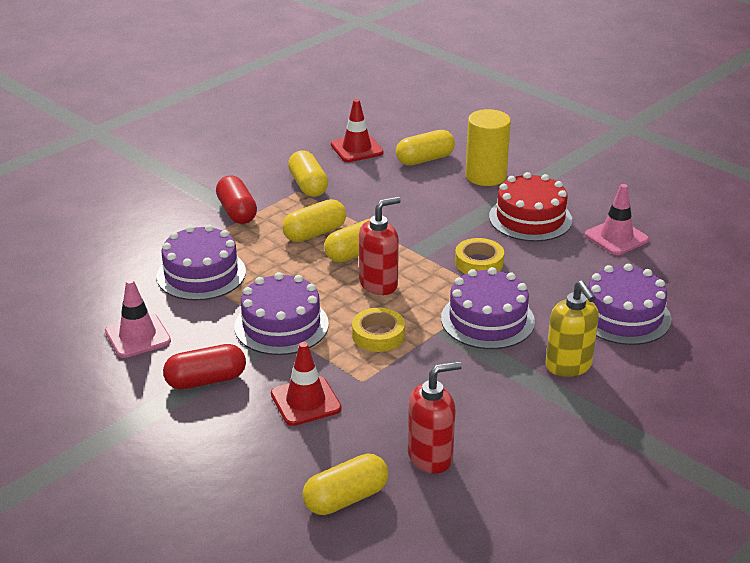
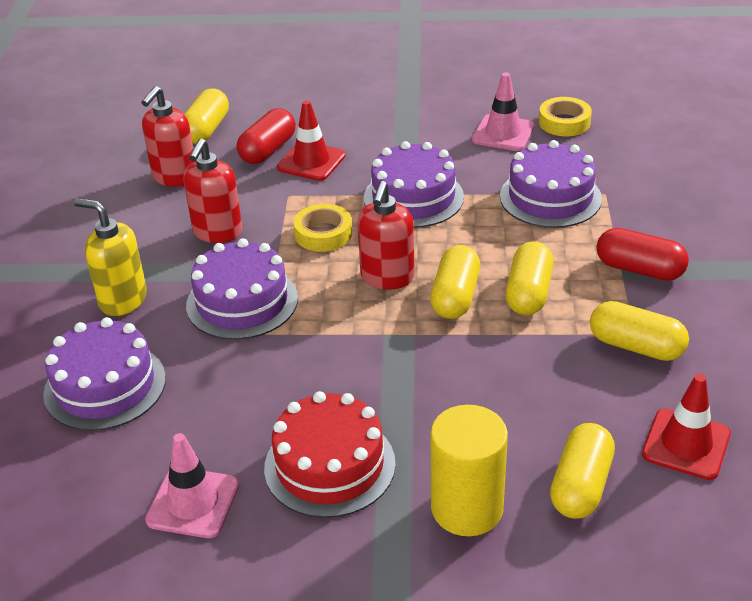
camera: 140 degrees right, 5 degrees up
(206, 380) = (403, 136): red capsule -> red capsule (268, 150)
(450, 380) = (217, 232): none -> red soap dispenser
(479, 262) = (320, 361): yellow tape -> yellow tape (564, 122)

